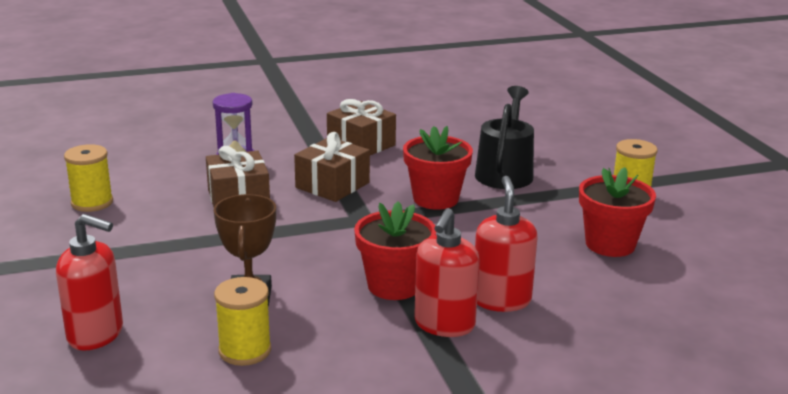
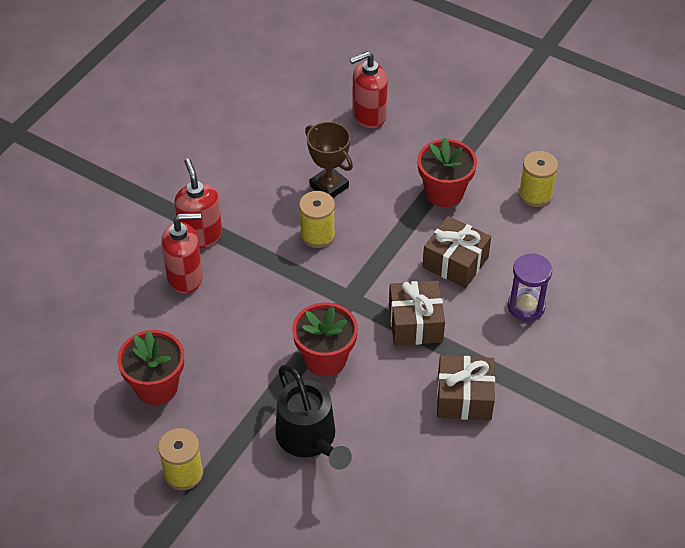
camera: 140 degrees right, 25 degrees up
(245, 350) = (284, 153): yellow spool -> yellow spool (317, 235)
(394, 285) = (260, 248): red flower pot -> red flower pot (444, 192)
(501, 300) = (185, 277): red soap dispenser -> red soap dispenser turned 60 degrees counterclockwise

